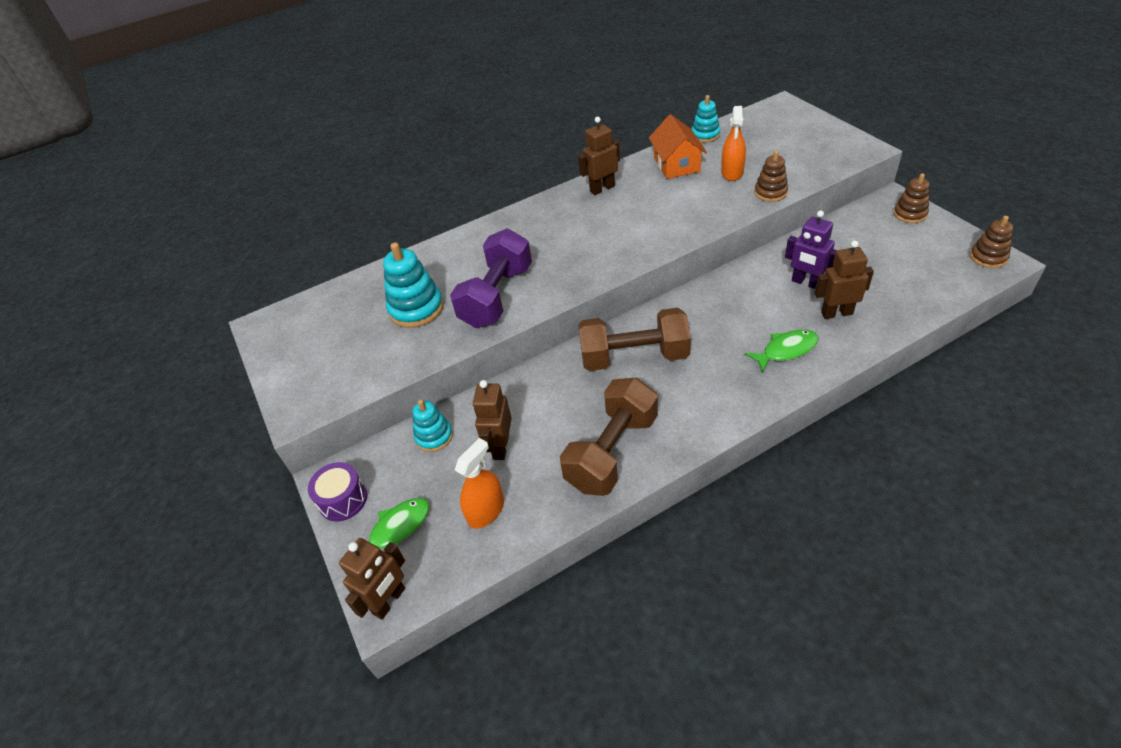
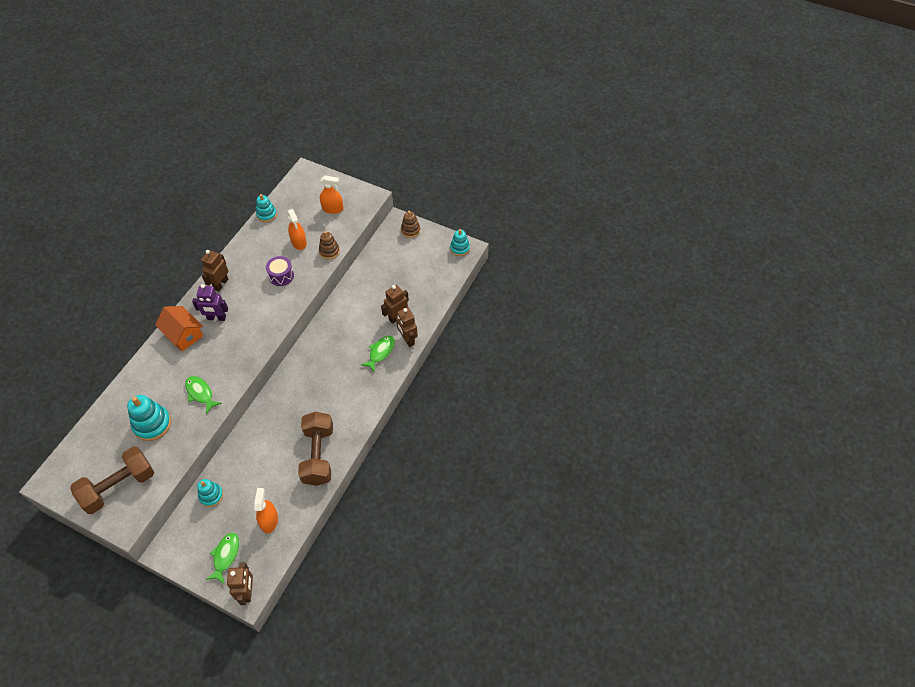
camera: 40 degrees left, 10 degrees up
(343, 500) = (182, 557): purple drum -> purple drum (281, 276)
(497, 296) = (200, 393): purple dumbbell -> green fish
(500, 447) = (255, 482): brown robot -> brown robot (407, 339)
(634, 357) = (300, 393): brown dumbbell -> brown dumbbell (119, 486)
(676, 164) = (260, 247): orange house -> orange house (183, 334)
(801, 149) = (332, 209): none -> orange spray bottle
(806, 283) = (373, 302): purple robot -> purple robot (216, 318)
(988, 257) = (460, 248): brown stacking toy -> turquoise stacking toy

